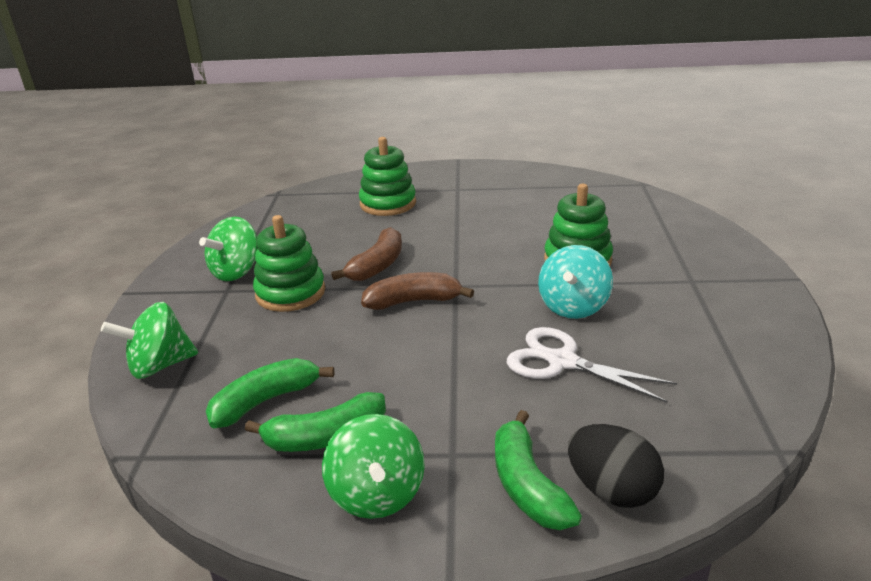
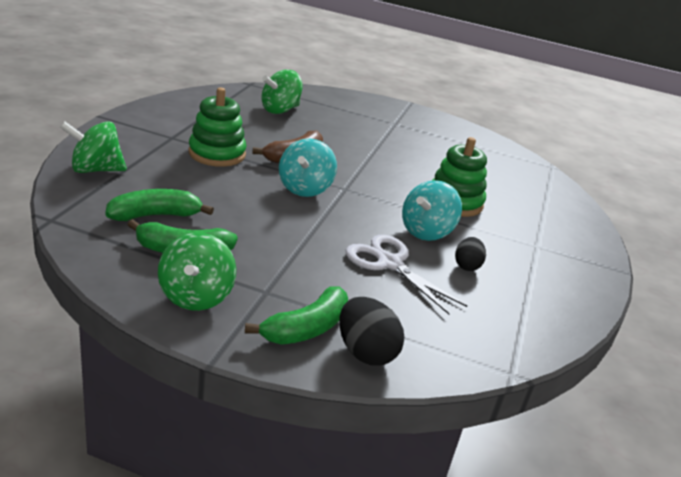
camera: 10 degrees right, 0 degrees up
(236, 272) = (186, 127): green spinning top -> green spinning top (280, 110)
(388, 203) = (332, 117): green stacking toy -> none
(413, 301) = (305, 188): brown banana -> turquoise spinning top
(528, 485) = (306, 328): green banana -> green banana turned 135 degrees counterclockwise
(641, 332) = (467, 266): none -> black egg

